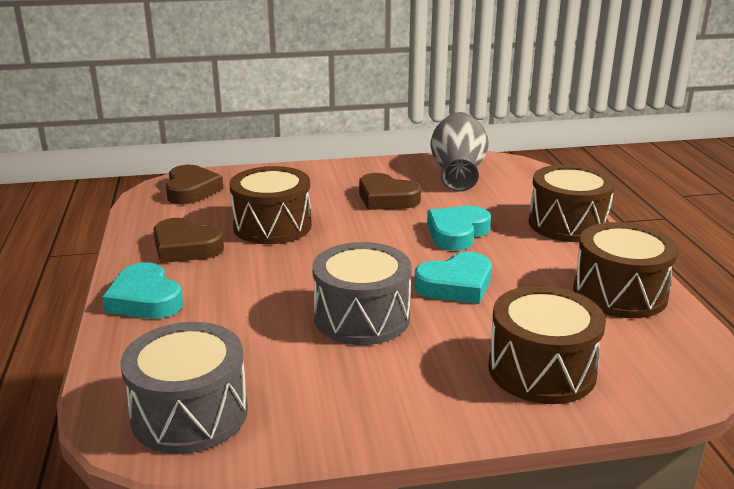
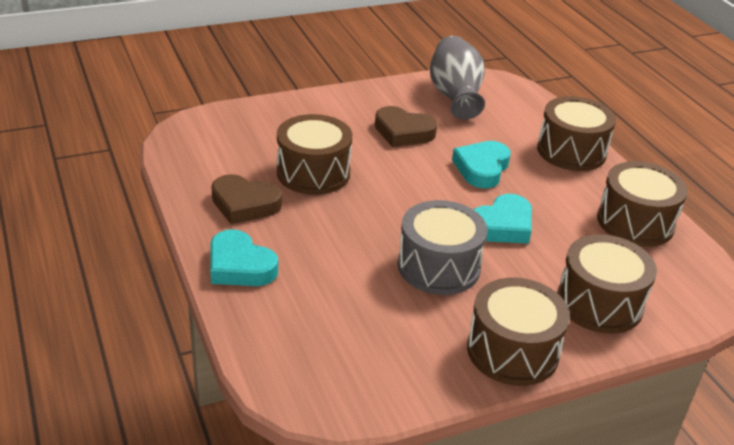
camera: 15 degrees left, 10 degrees up
(190, 414) = (342, 375): grey drum -> none
(191, 190) = (212, 134): brown heart -> none
(408, 410) = (512, 351): none -> brown drum

